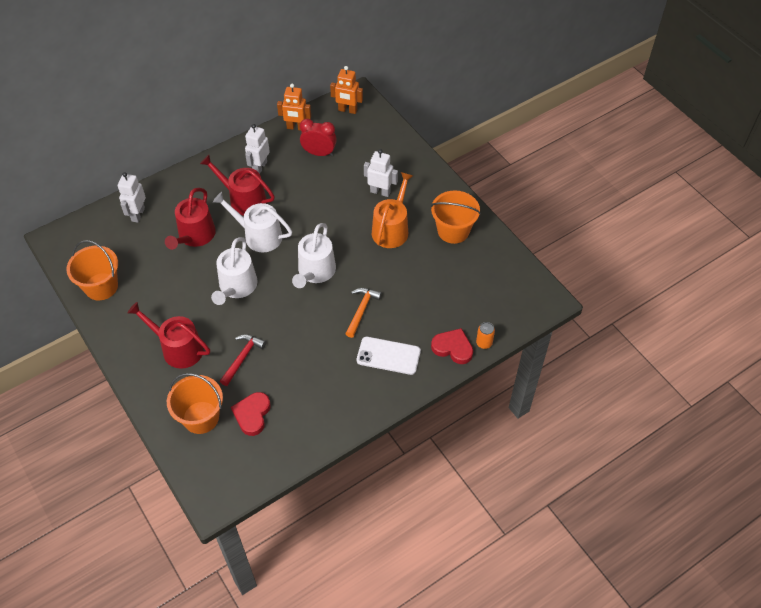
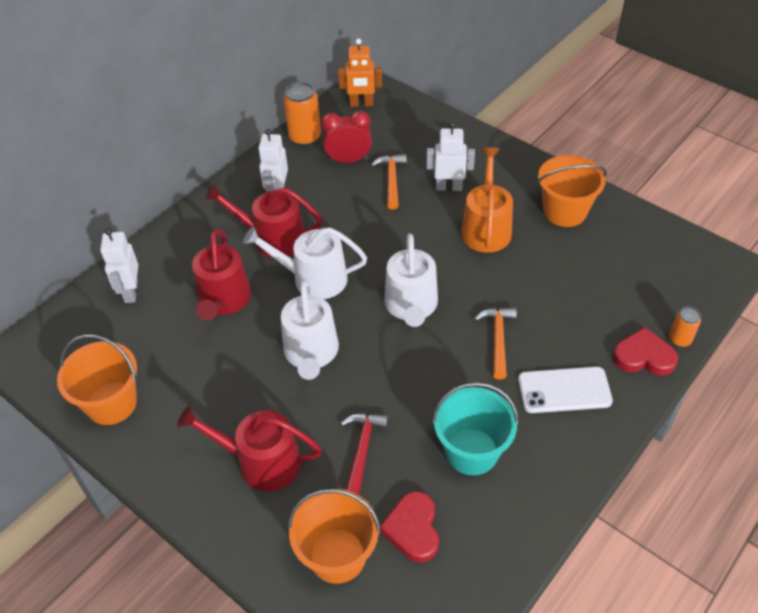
camera: 15 degrees left, 5 degrees down
(296, 127) = (304, 137): orange robot -> orange can
(310, 378) = (471, 451): none -> turquoise bucket
(342, 176) = (391, 180): none -> orange hammer

